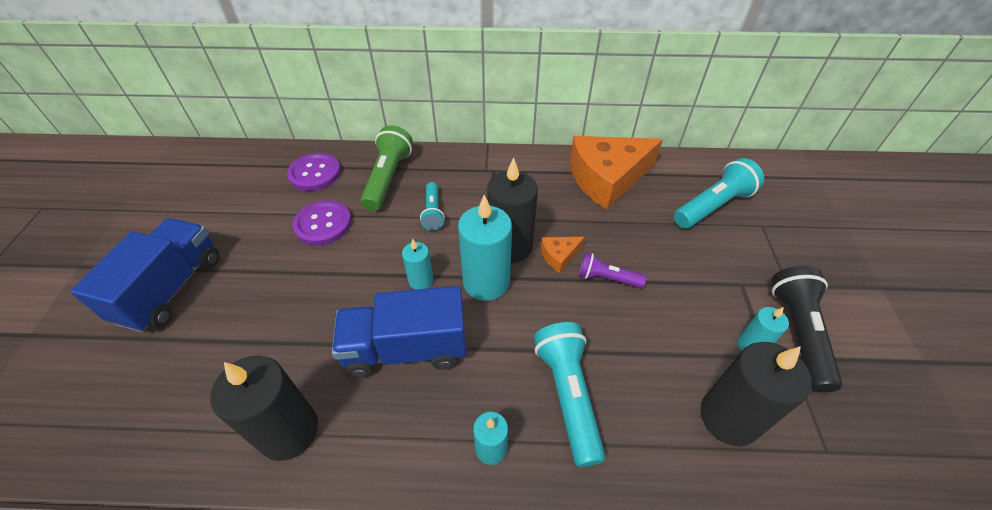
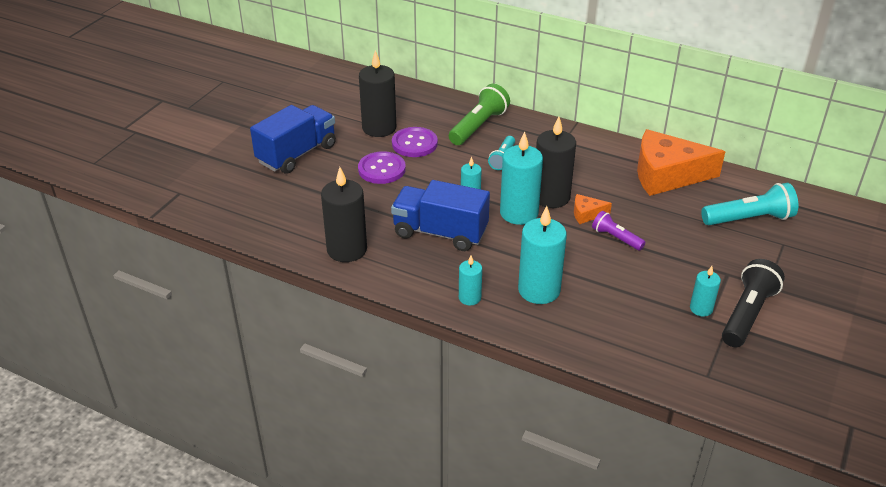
camera: 25 degrees right, 10 degrees down
(315, 173) = (422, 108): purple button -> purple button (381, 169)
(568, 395) = (539, 290): turquoise flashlight -> turquoise candle
(729, 418) = (648, 337): black candle -> black candle (379, 128)

